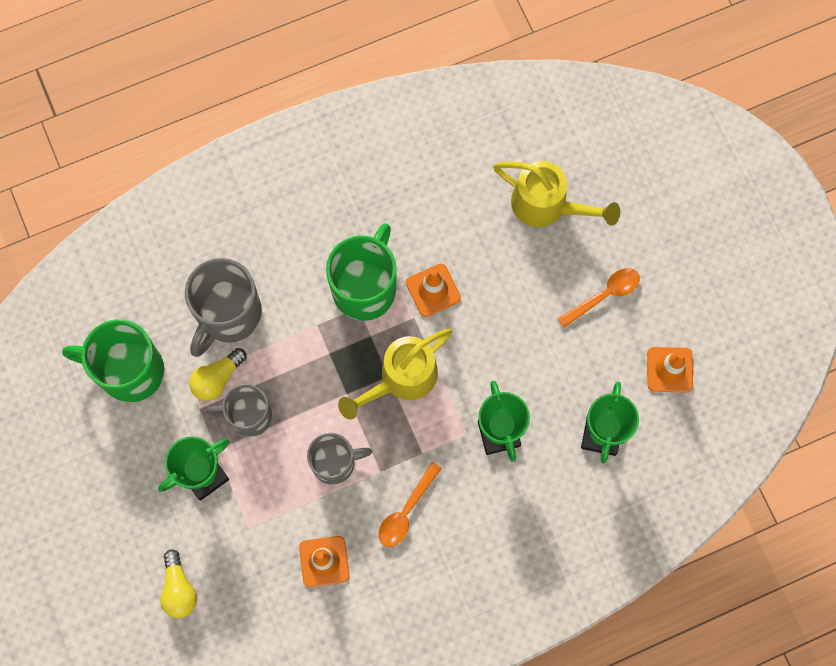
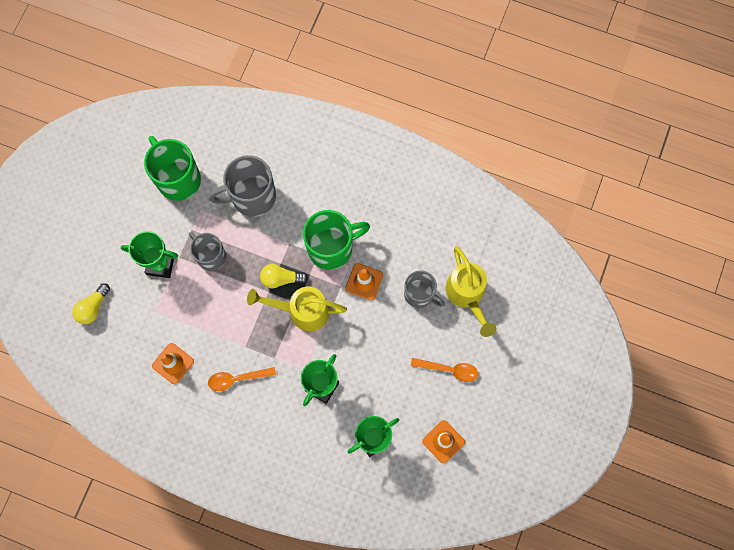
camera: 45 degrees right, 0 degrees up
(217, 378) = (215, 223): yellow light bulb -> yellow light bulb (281, 279)
(335, 463) = (227, 320): grey mug -> grey mug (420, 294)

